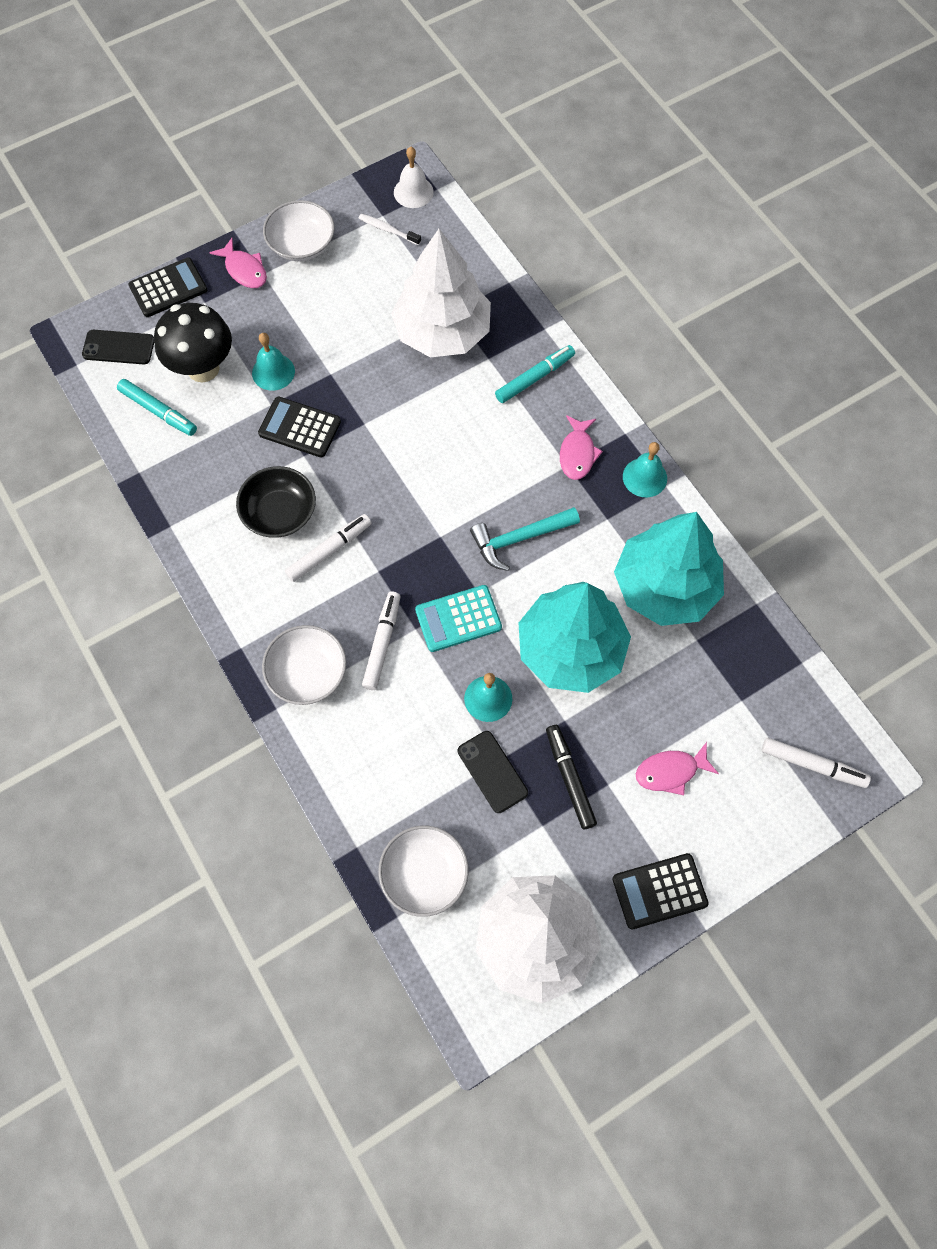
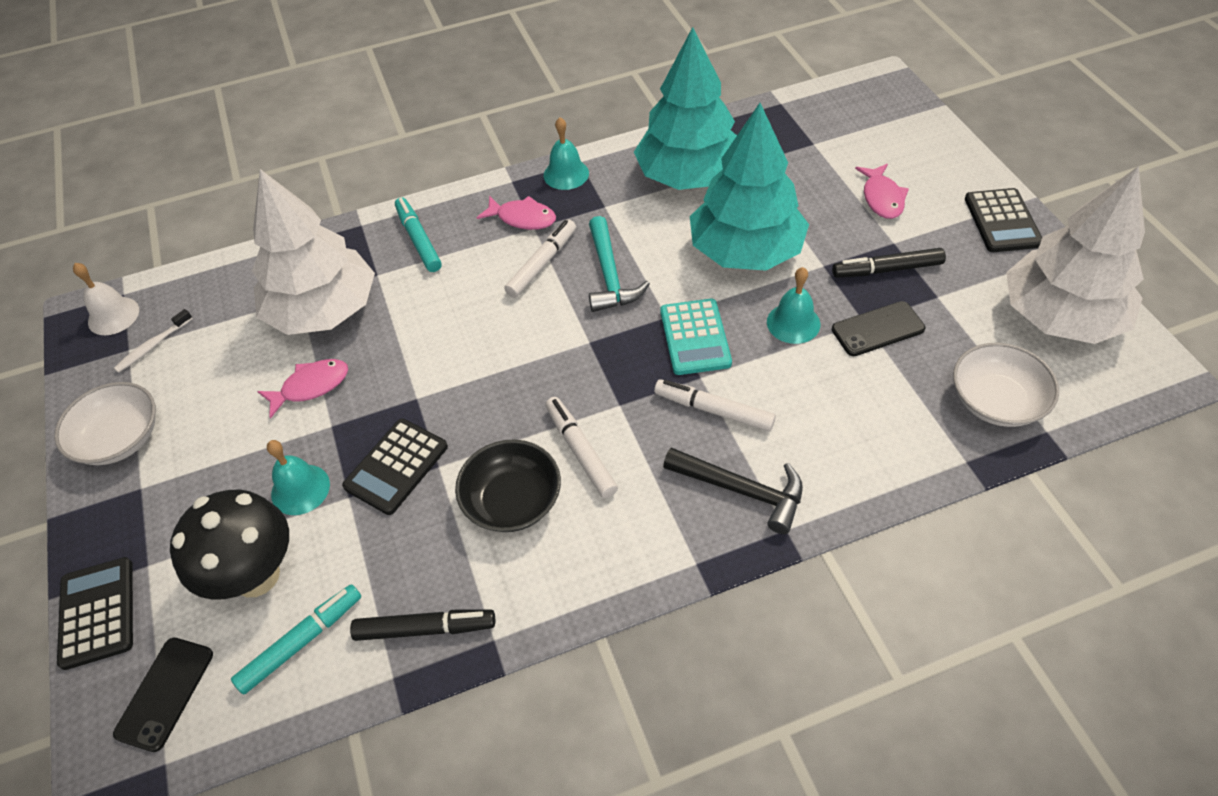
camera: 75 degrees left, 15 degrees down
(174, 482) = (425, 629): none -> black marker
(244, 270) = (122, 510): pink fish -> pink fish (311, 386)
(307, 673) = (741, 490): white bowl -> black hammer
(812, 765) = (879, 111): white marker -> white marker (542, 263)

